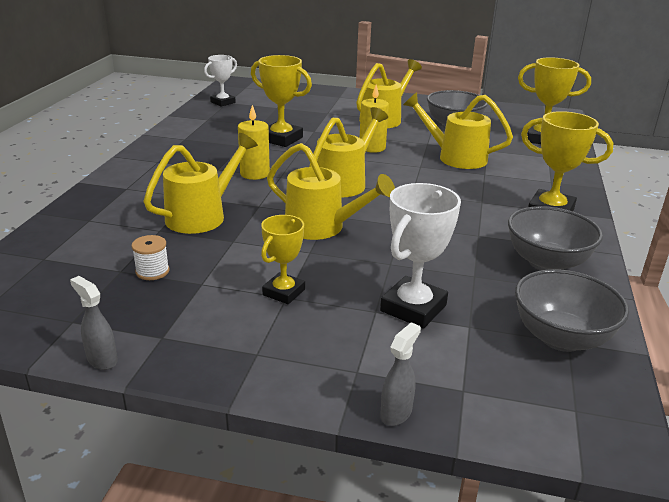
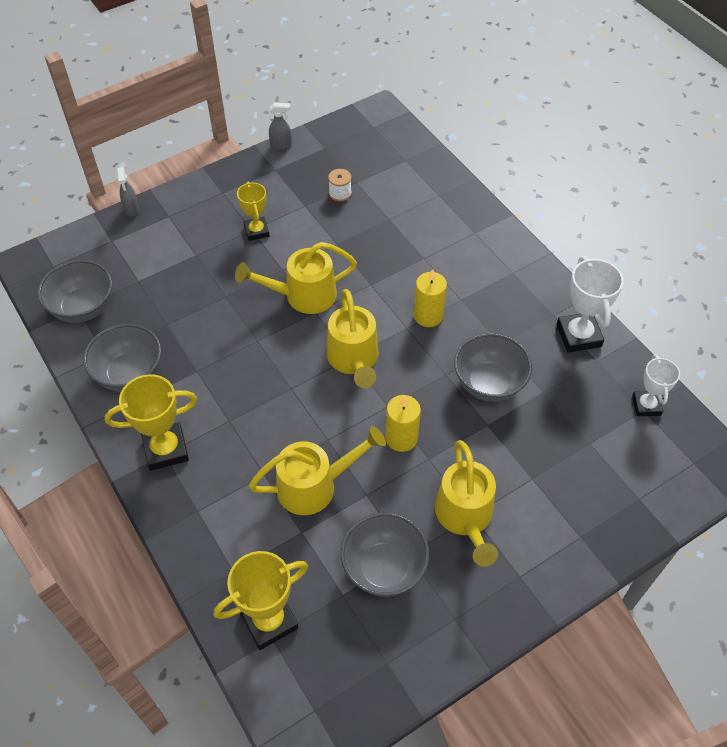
camera: 135 degrees right, 25 degrees up
(203, 215) = (387, 248): yellow watering can -> none
(281, 139) = (489, 383): yellow trophy -> grey bowl
(413, 308) = (178, 271): white trophy -> white trophy (578, 335)

